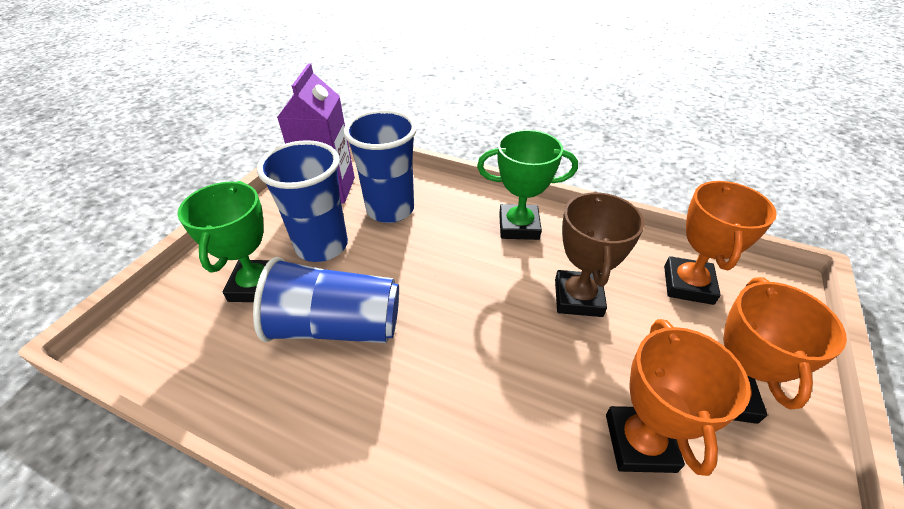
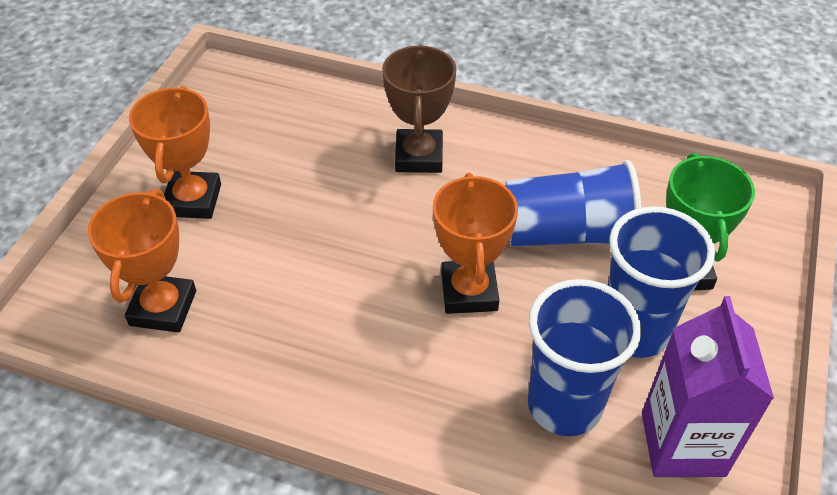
camera: 175 degrees right, 5 degrees up
(519, 226) = (364, 385): green trophy -> none
(578, 298) = (302, 282): brown trophy -> brown trophy (419, 156)
(639, 442) = (281, 164): orange trophy -> orange trophy (469, 291)

